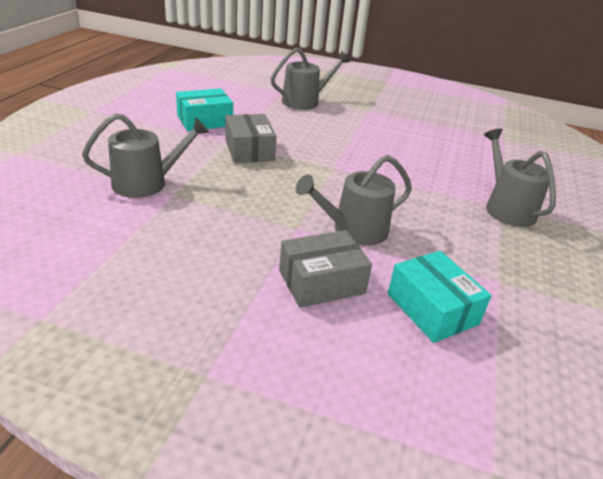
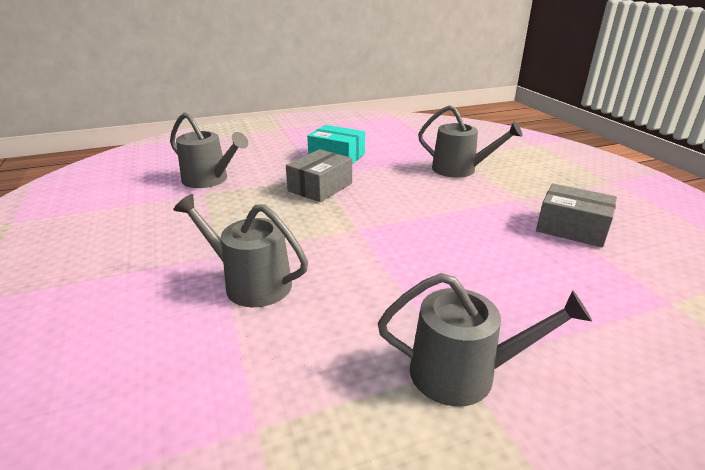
camera: 55 degrees right, 5 degrees down
(321, 282) = (139, 301): grey box -> grey box (572, 228)
(432, 309) = (144, 389): turquoise box -> none
(507, 208) = (463, 373): grey watering can -> grey watering can turned 60 degrees clockwise

